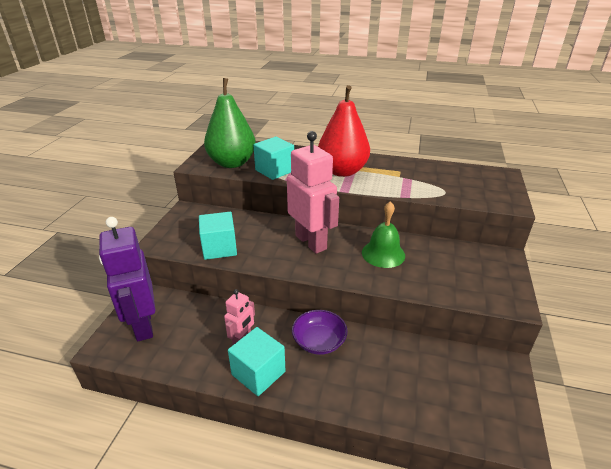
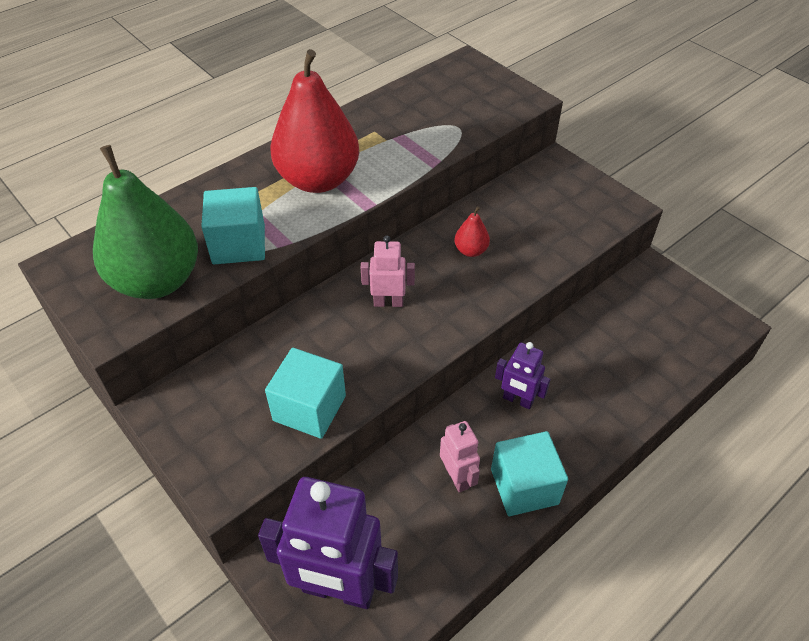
camera: 55 degrees left, 15 degrees up
(311, 242) = (388, 302): pink robot -> pink robot, size x0.50
(319, 341) = (517, 400): purple bowl -> purple robot
(383, 254) = (471, 251): green bell -> red pear

